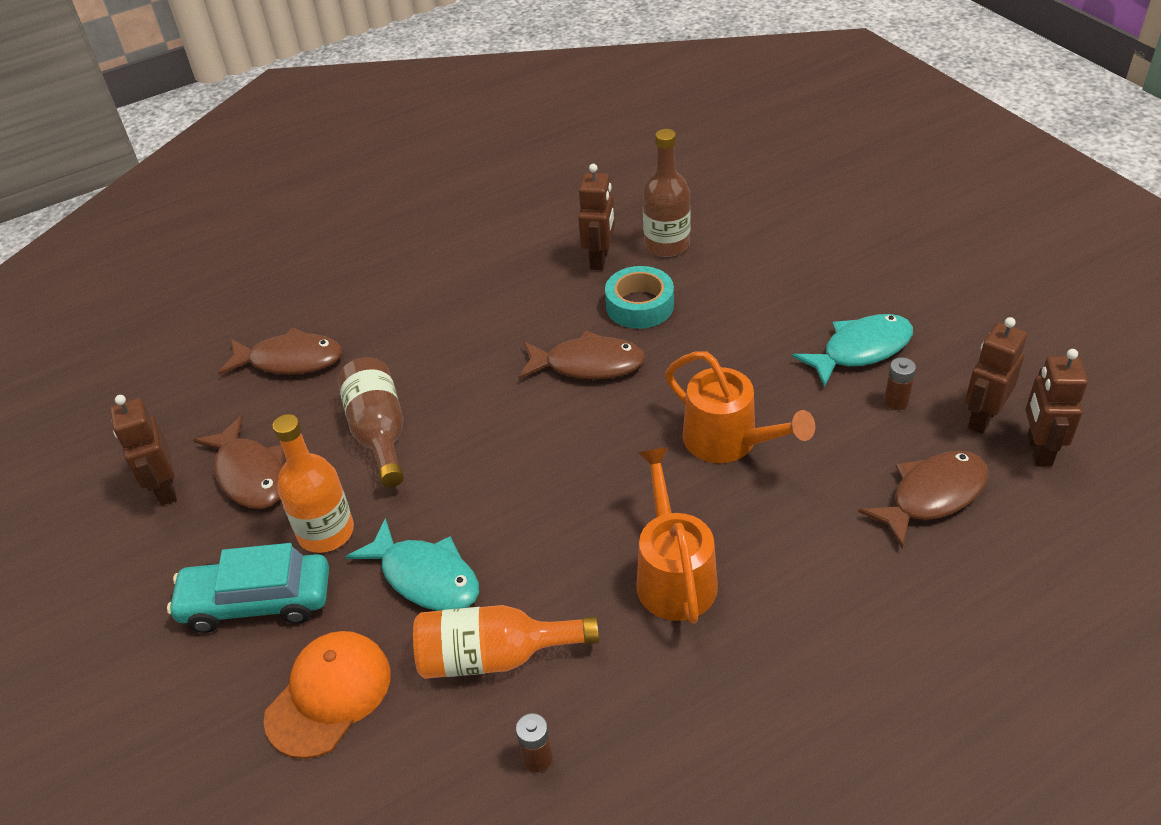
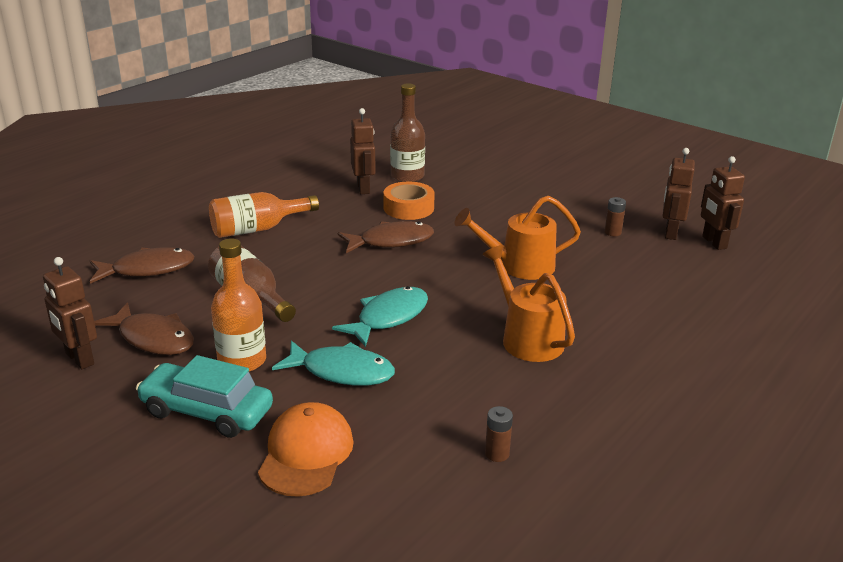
camera: 25 degrees left, 15 degrees down
(257, 601) = (207, 411): turquoise car -> turquoise car turned 45 degrees clockwise
(494, 656) = (426, 405): orange bottle -> orange bottle (257, 229)
(639, 305) = (408, 208): turquoise tape -> orange tape
(729, 442) = (518, 266): orange watering can -> orange watering can turned 150 degrees clockwise
(861, 350) = (573, 211): turquoise fish -> turquoise fish (388, 317)
(932, 496) = (667, 272): brown fish -> none

